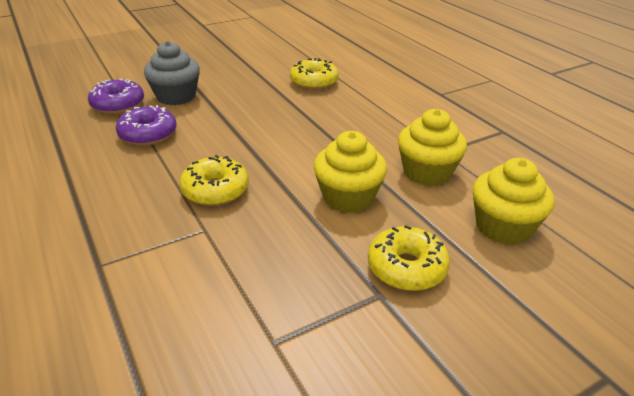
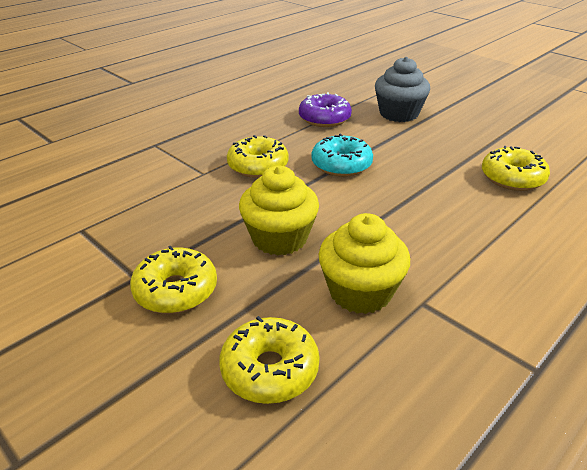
camera: 75 degrees right, 0 degrees up
(118, 105) = (361, 95): purple donut -> none
(247, 144) = (341, 165): none -> turquoise donut
(503, 227) = (270, 369): yellow cupcake -> yellow donut

